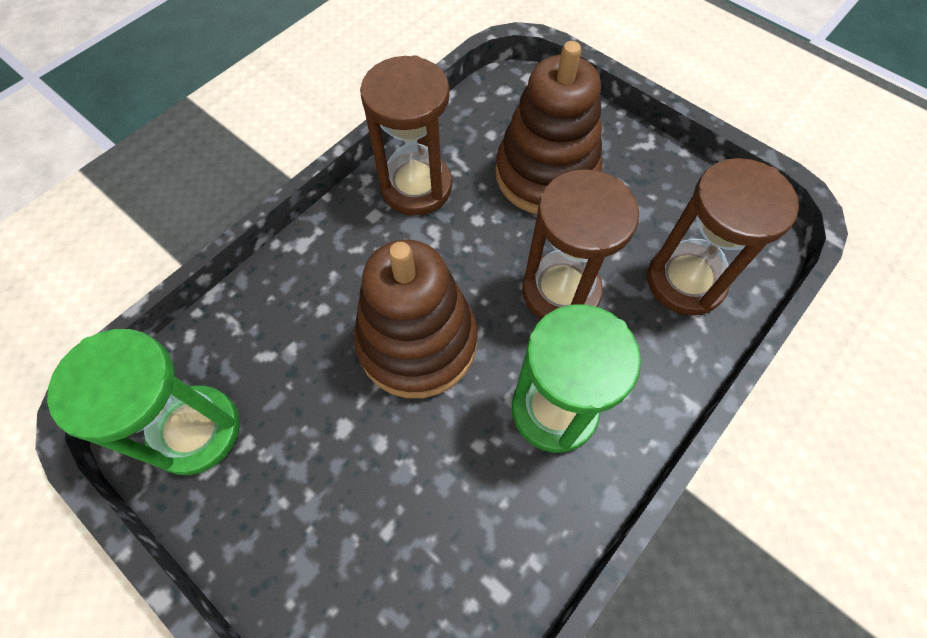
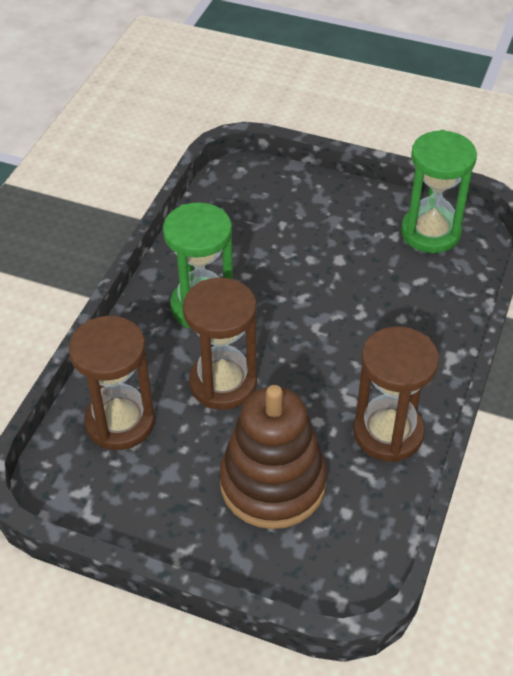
camera: 160 degrees right, 15 degrees down
(417, 342) = (318, 318): brown stacking toy -> none

